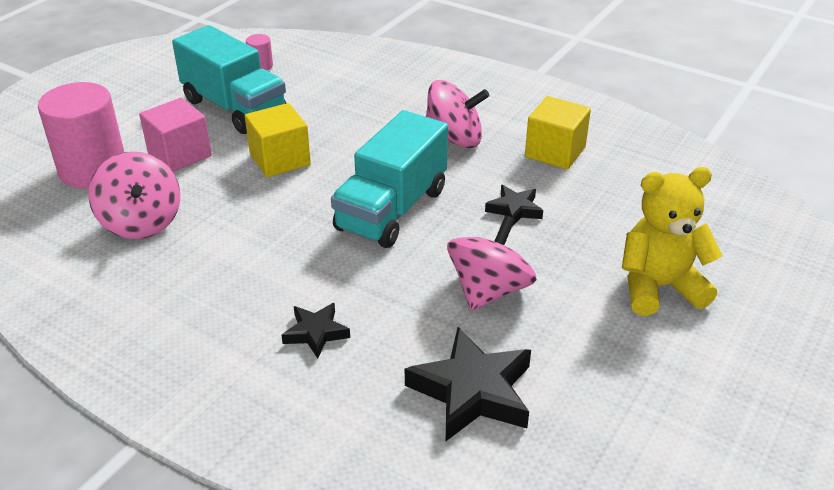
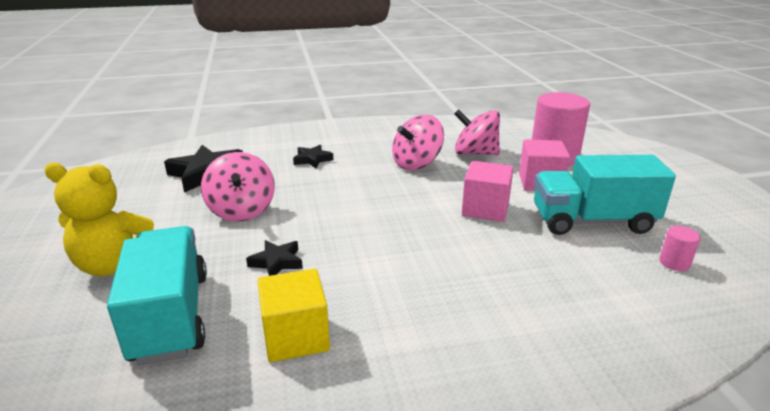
camera: 135 degrees right, 10 degrees down
(280, 159) = (485, 209): yellow cube -> pink cube
(392, 210) = (363, 219): turquoise truck -> turquoise truck (170, 316)
(454, 139) = (403, 293): pink spinning top -> pink spinning top (416, 163)
(659, 287) = (114, 265): yellow teddy bear -> yellow teddy bear turned 60 degrees clockwise

